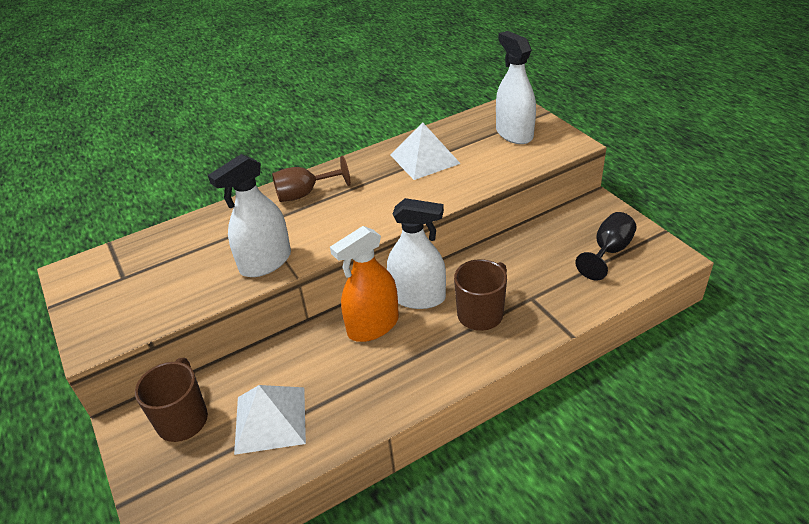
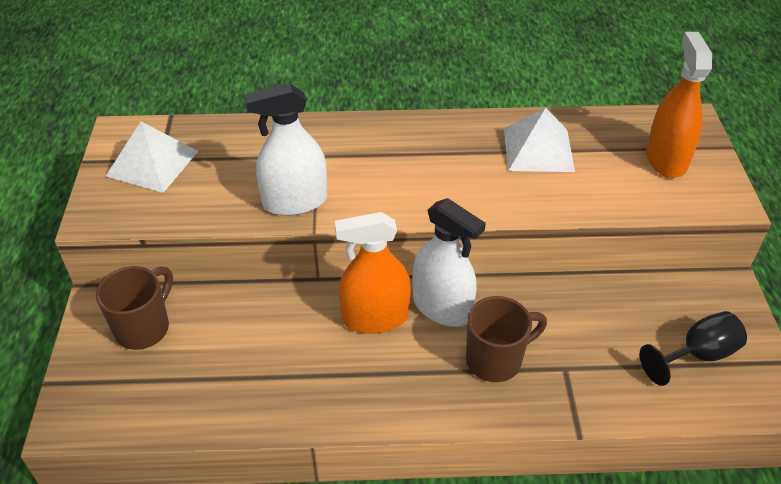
camera: 25 degrees right, 5 degrees up
(270, 419) = (217, 368): white pyramid -> white pyramid (152, 163)
(305, 194) = (383, 139): brown goblet -> none
(514, 134) = (666, 159): white spray bottle -> orange spray bottle

